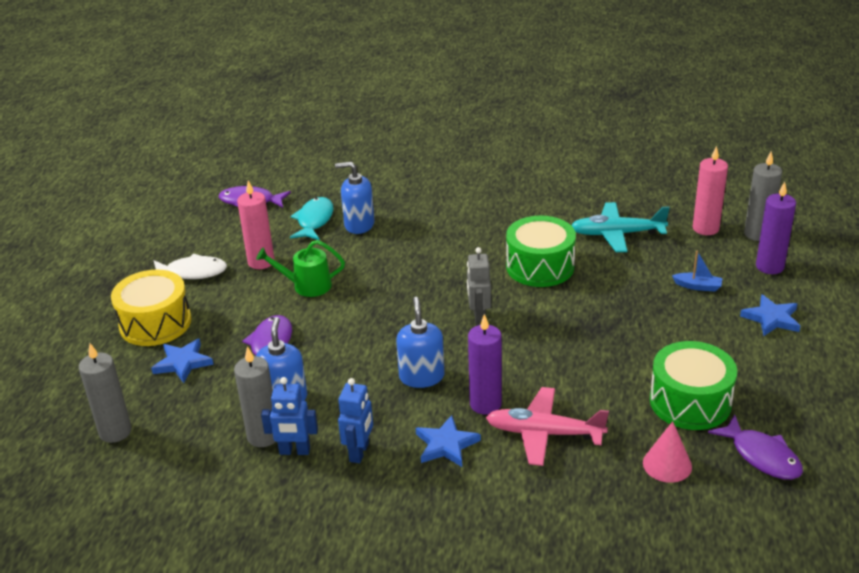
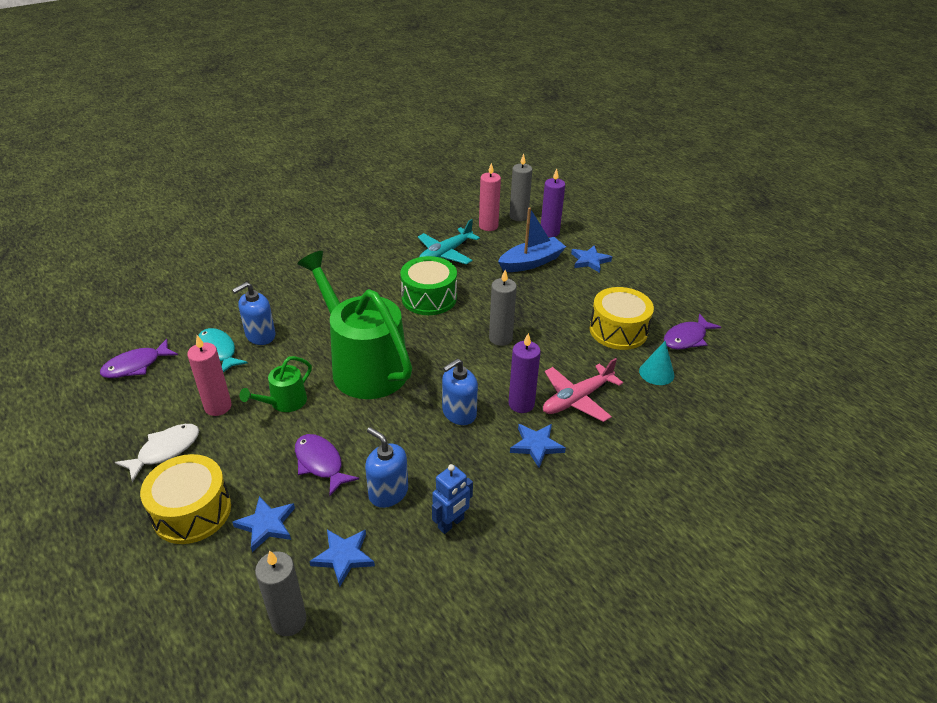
camera: 50 degrees left, 5 degrees up
(197, 418) = (343, 557): none -> blue star
(263, 436) = (414, 530): grey candle -> grey candle (500, 338)
(359, 452) = (493, 490): blue robot -> none
(402, 292) = (364, 365): none -> green watering can
(421, 376) = (459, 413): blue soap dispenser -> blue soap dispenser turned 75 degrees counterclockwise
(479, 317) = (438, 352): grey robot -> none
(667, 464) = (656, 373): pink cone -> turquoise cone
(690, 402) = (618, 330): green drum -> yellow drum
(698, 286) = (531, 262): blue boat -> blue boat, size x2.07
(762, 456) = (687, 338): purple fish -> purple fish turned 135 degrees clockwise

